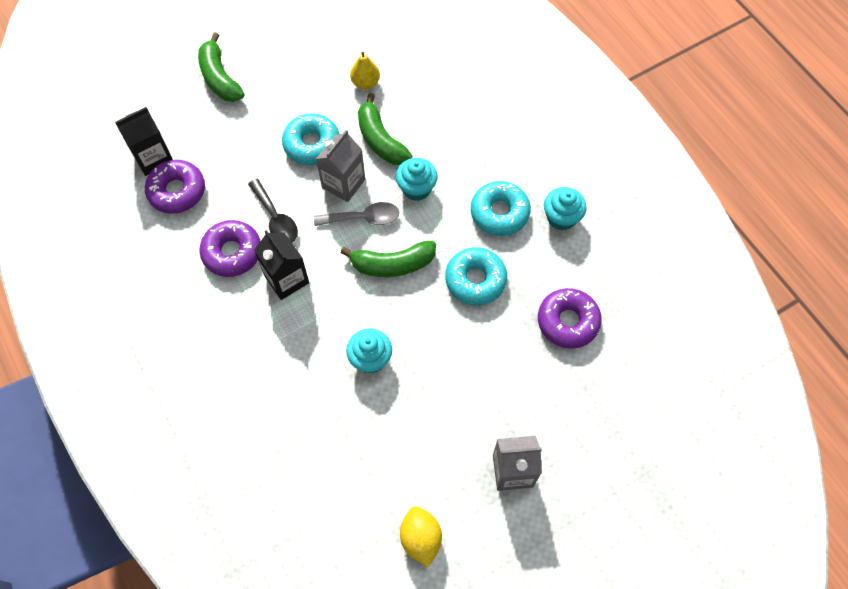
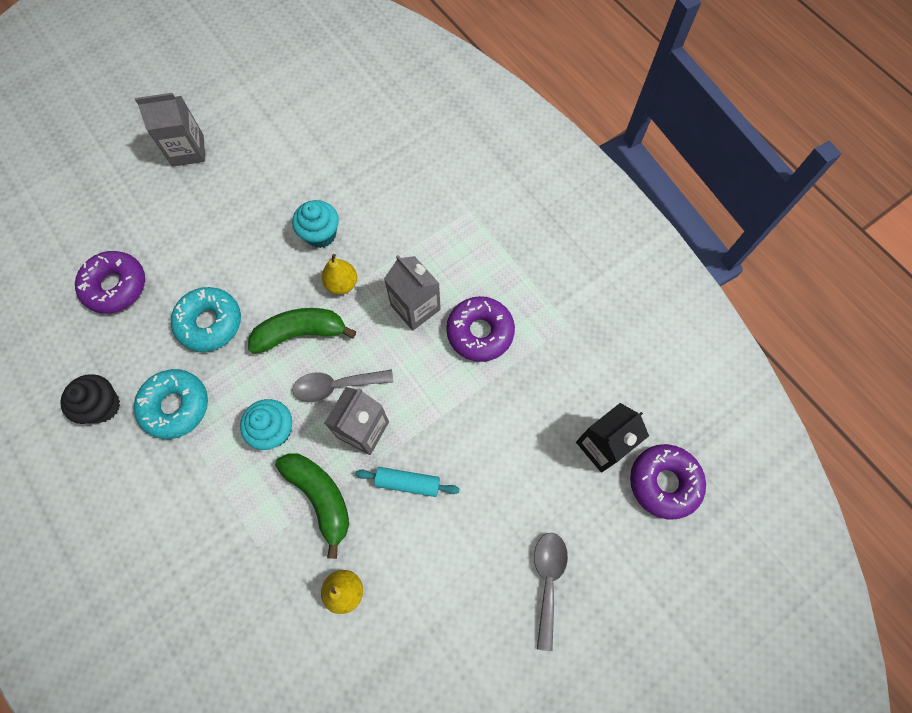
camera: 175 degrees right, 5 degrees up
(177, 191) = (560, 402): purple donut -> purple donut (664, 482)
(220, 78) = (548, 581): green banana -> grey spoon
(275, 218) = (438, 377): black spoon -> none
(286, 279) = (415, 307): black carton -> grey carton
(312, 144) = (408, 483): turquoise donut -> turquoise rolling pin
(353, 306) = (342, 284): none -> yellow pear
(420, 538) = (271, 97): yellow lemon -> none
(561, 218) = (103, 406): turquoise cupcake -> black cupcake

